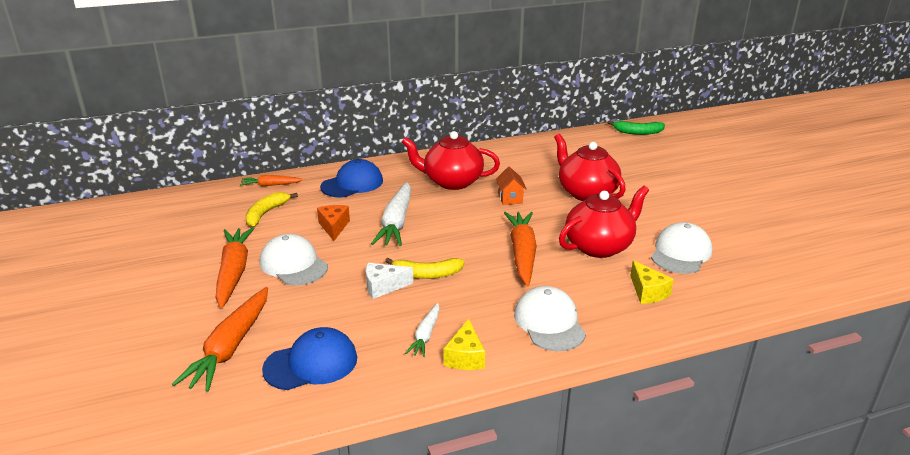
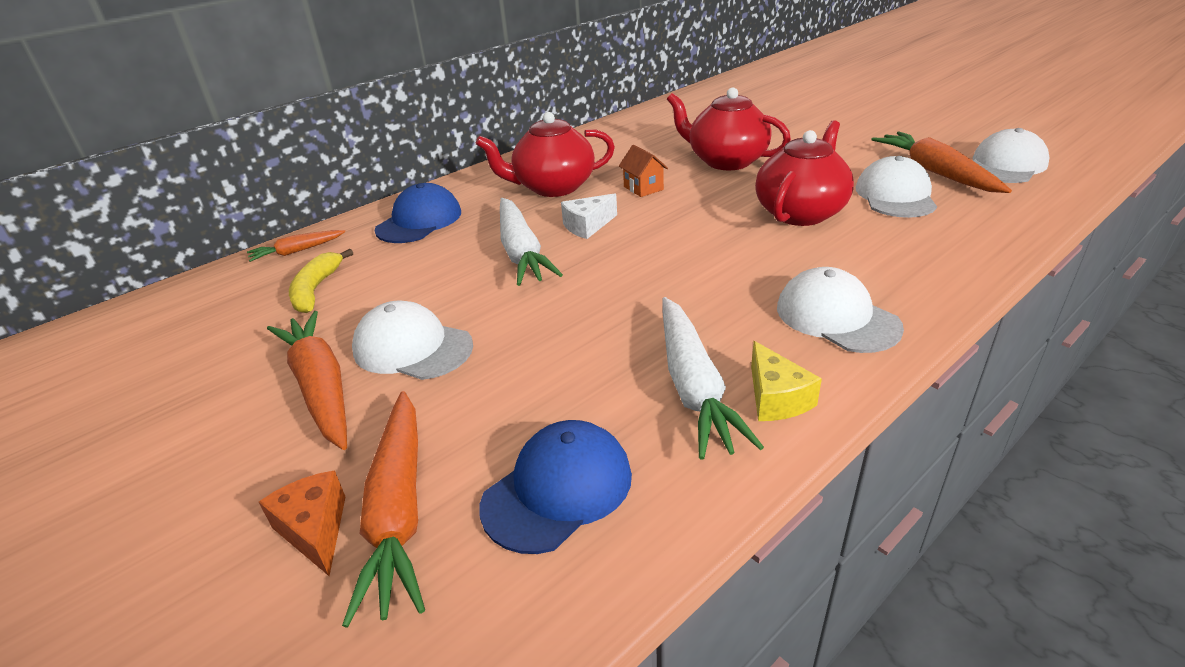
camera: 20 degrees left, 5 degrees up
(334, 227) = (435, 280): orange cheese -> orange cheese (315, 530)
(383, 287) = (574, 339): white cheese -> white cheese (587, 226)
(425, 335) = (693, 386): white carrot -> white carrot, size x1.85
(427, 274) = (620, 304): yellow banana -> none
(522, 253) = (719, 244): orange carrot -> orange carrot (935, 172)
(637, 132) = (719, 92): green banana -> none
(648, 292) = (908, 246): yellow cheese -> none
(795, 253) = (1005, 165): none -> white cap

